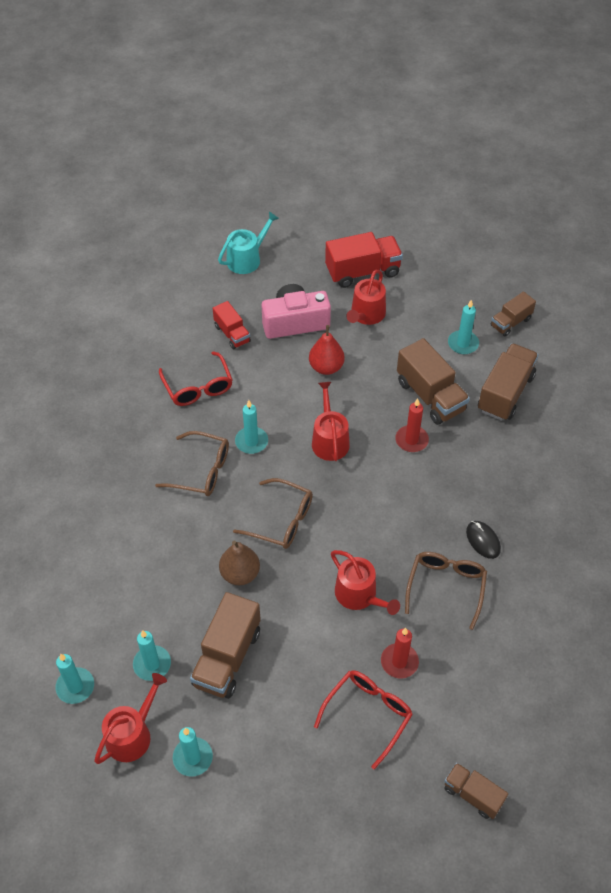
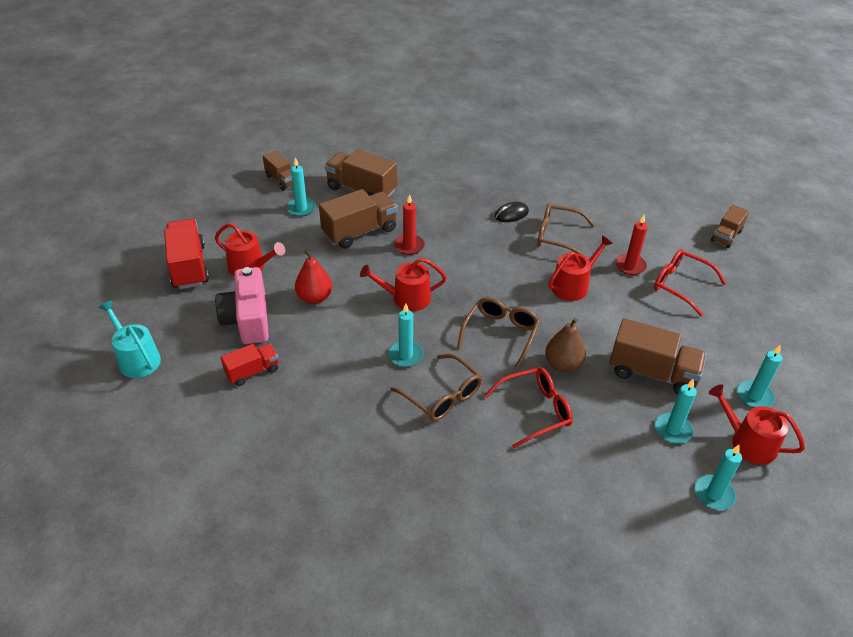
camera: 90 degrees left, 10 degrees down
(198, 387) = (326, 401): red glasses -> red glasses (535, 410)
(201, 471) = (442, 396): brown glasses -> brown glasses turned 120 degrees clockwise

